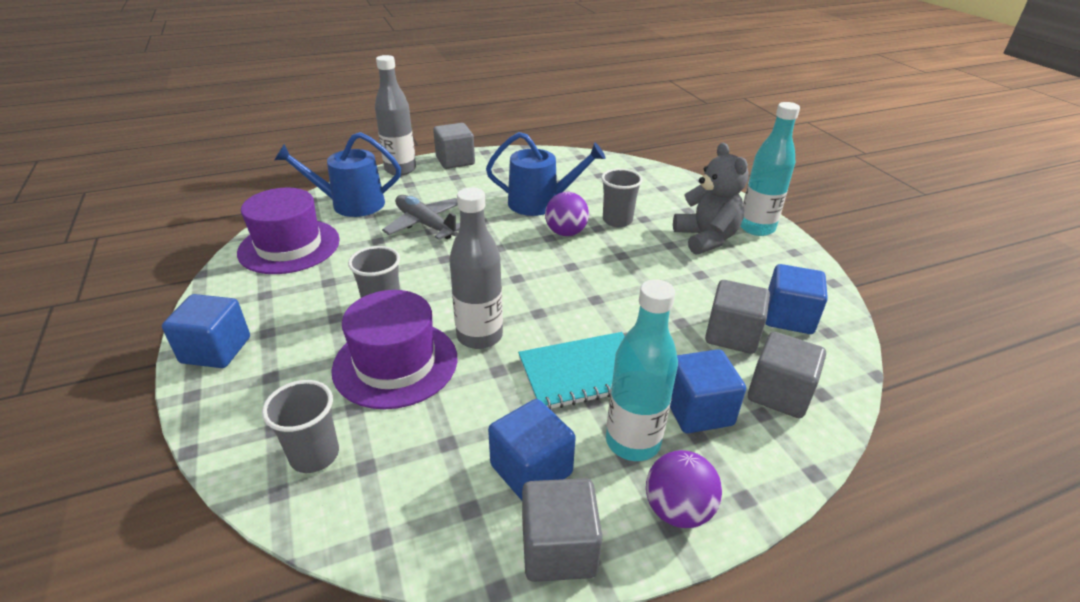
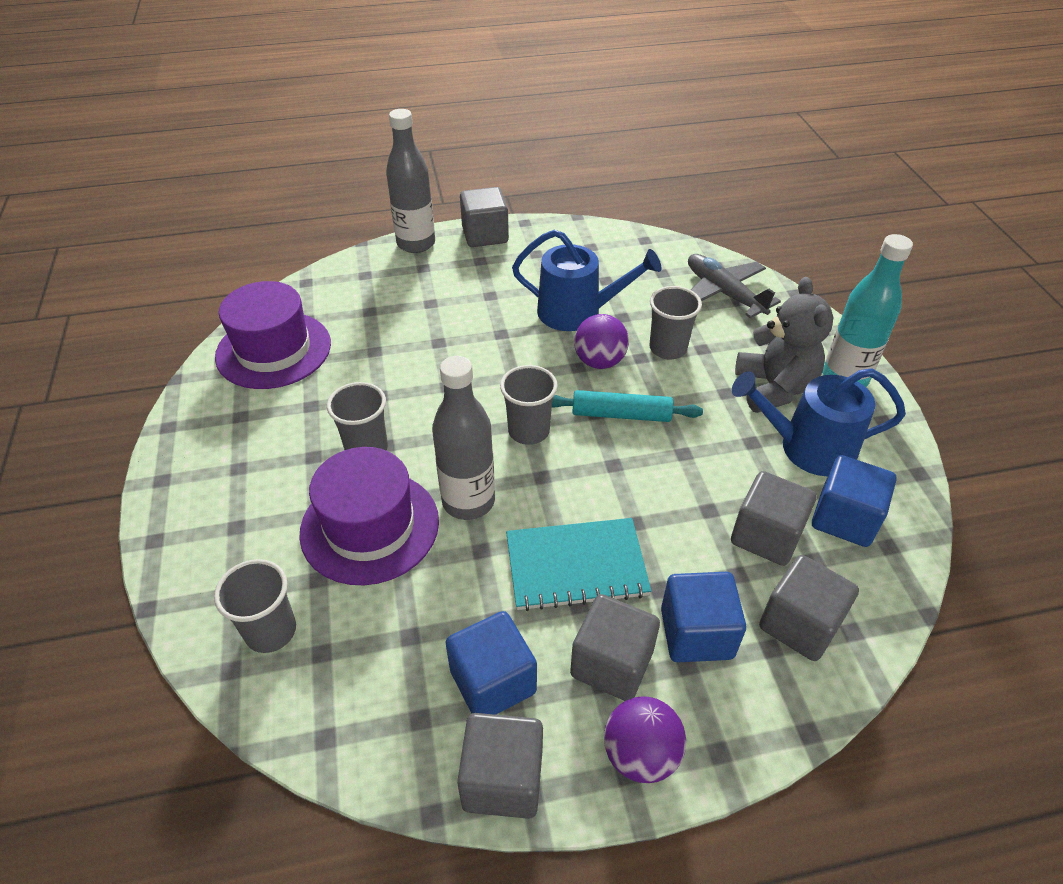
camera: 10 degrees right, 10 degrees up
(216, 350) = (183, 485): blue cube -> none
(351, 204) = (351, 293): blue watering can -> blue watering can (808, 448)
(425, 224) = (433, 333): grey plane -> grey plane (723, 293)
(520, 283) = (528, 431): none -> grey cup
(592, 265) = (621, 414): none -> turquoise rolling pin
(633, 442) = (611, 663): turquoise bottle -> grey cube

